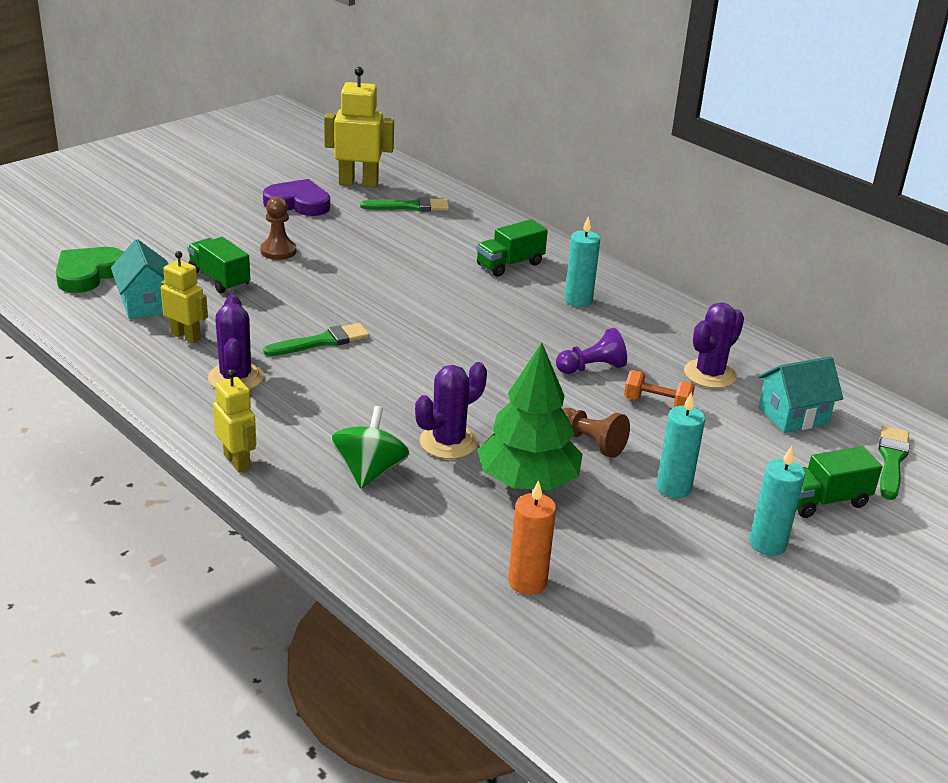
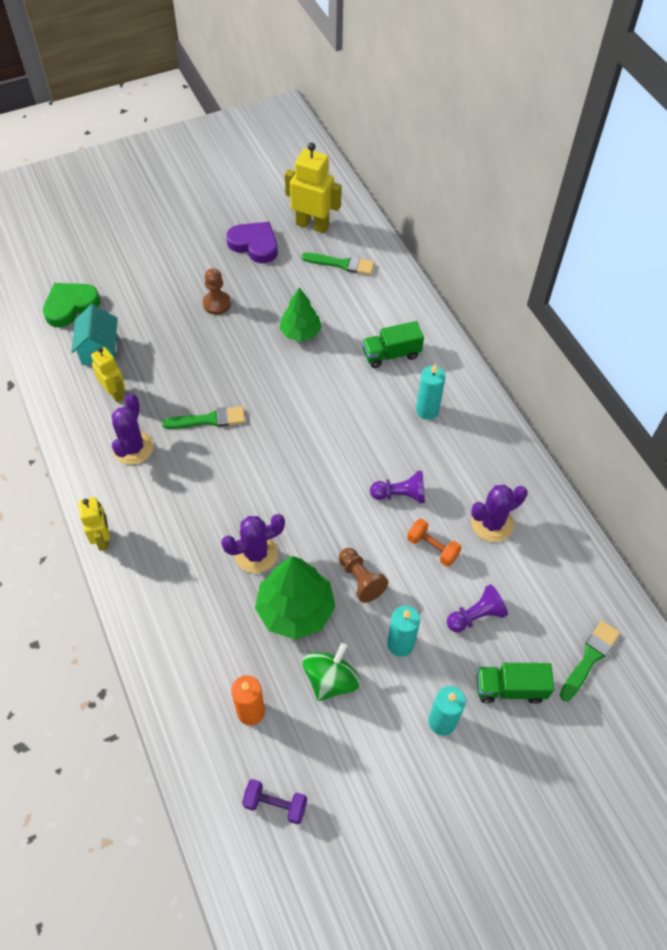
camera: 20 degrees right, 25 degrees up
(219, 279) = (161, 330): green truck -> none
(369, 471) = (188, 571): green spinning top -> green spinning top (331, 680)
(393, 261) = (300, 332): none -> green tree
(613, 662) = (275, 804): none -> purple dumbbell
(744, 449) = (476, 616): none -> purple pawn
(793, 415) = (535, 587): turquoise house -> none

